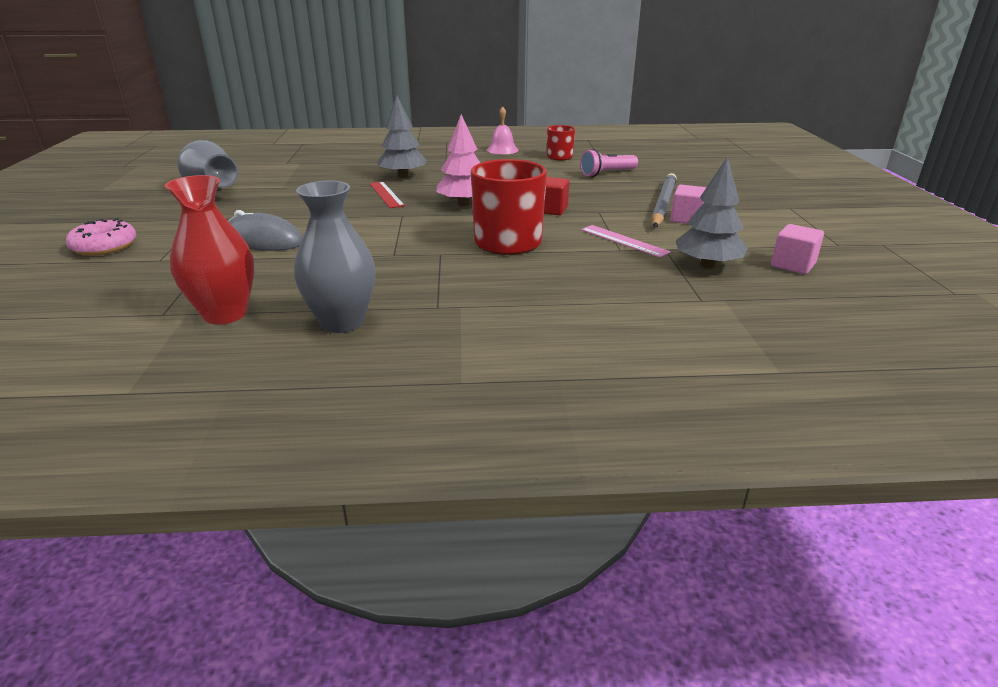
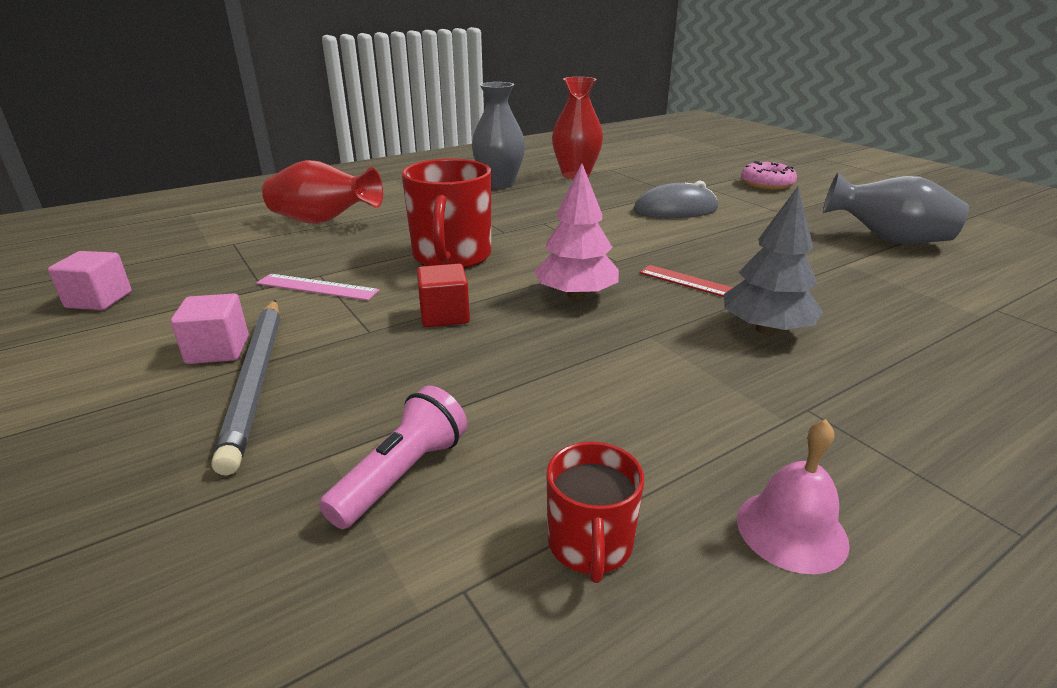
camera: 150 degrees right, 0 degrees up
(601, 308) = (324, 222): none -> red vase
(707, 265) = (213, 277): grey tree -> none

